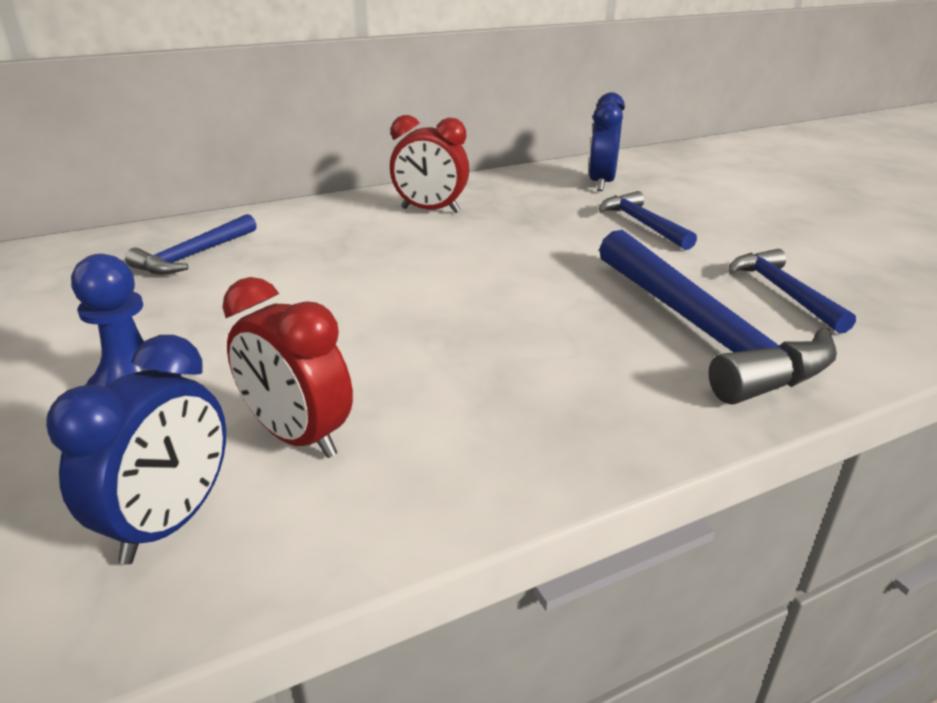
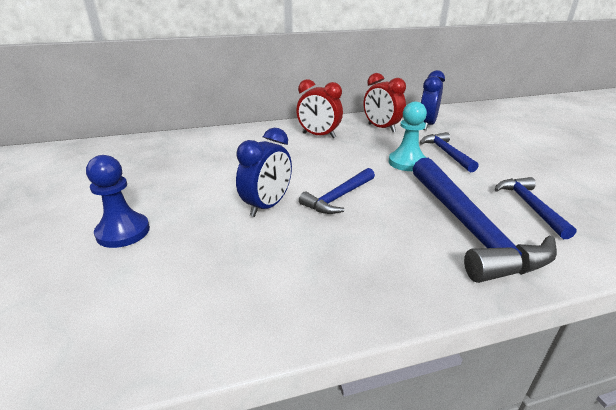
camera: 10 degrees right, 0 degrees up
(171, 522) = (115, 318): blue clock -> blue clock (267, 206)
(194, 255) = (179, 153): blue hammer -> blue hammer (339, 197)
(298, 437) = (201, 272): red clock -> red clock (381, 128)
(585, 243) = (407, 162): none -> turquoise pawn

